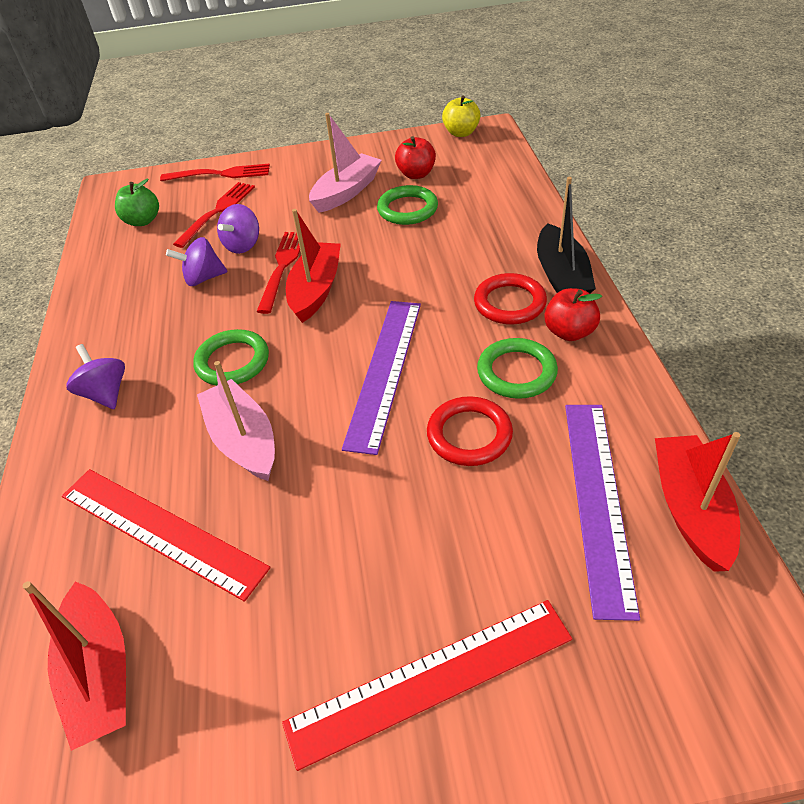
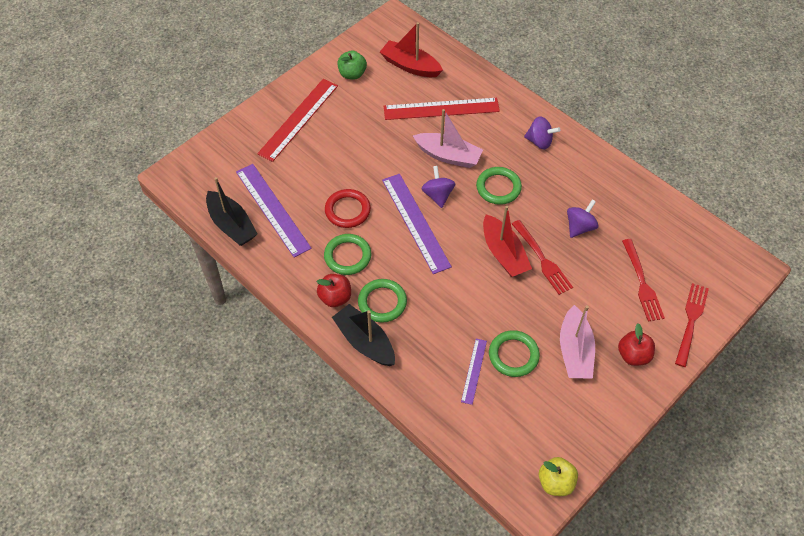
camera: 140 degrees right, 10 degrees up
(142, 221) = (681, 249): green apple -> green apple (352, 74)
(220, 174) = (691, 321): red fork -> red fork turned 150 degrees clockwise
(243, 245) = (588, 264): purple spinning top -> purple spinning top (438, 195)
(416, 174) = (543, 400): red apple -> red apple (633, 355)
(459, 212) = (474, 371): none -> purple ruler
(509, 303) = (382, 302): red ring -> green ring
(690, 509) = (232, 225): red boat -> black boat

